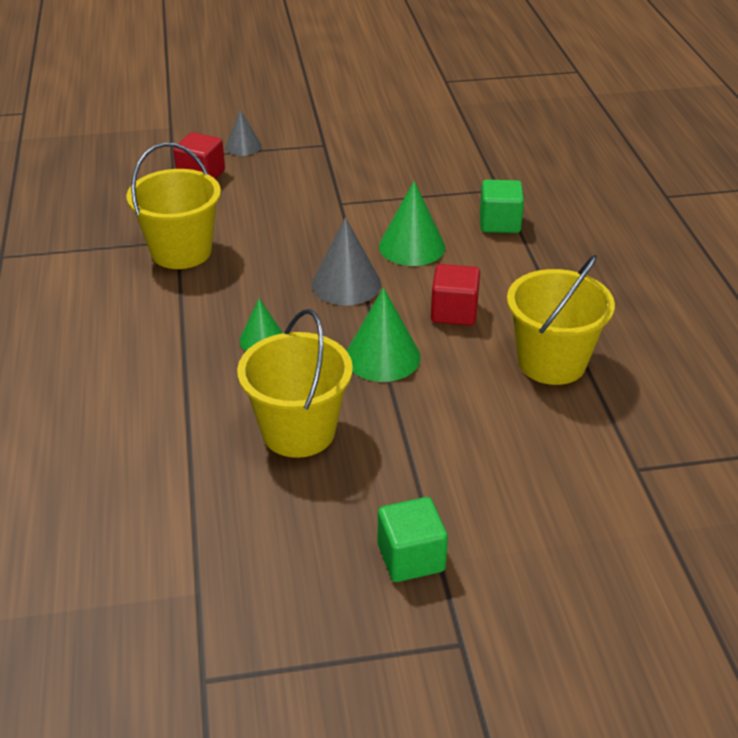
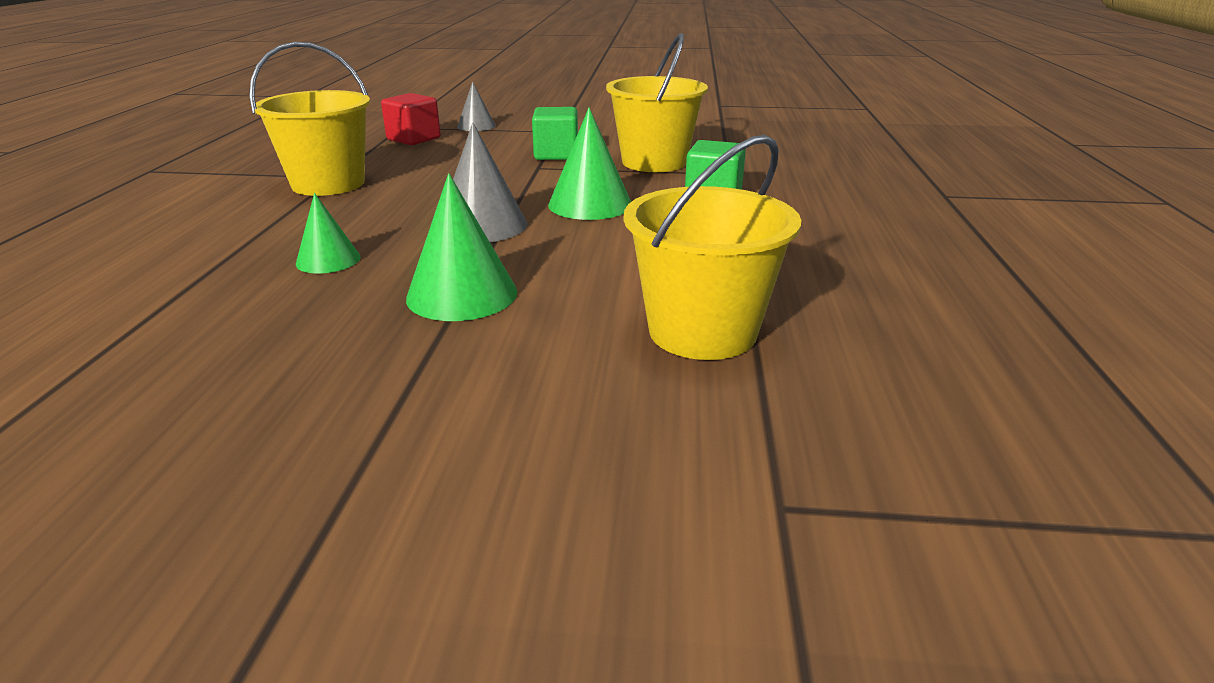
camera: 15 degrees right, 10 degrees down
(298, 431) = (262, 358): yellow bucket -> yellow bucket (654, 162)
(411, 558) = (233, 587): green cube -> green cube (556, 154)
(454, 312) = (596, 264): red cube -> none

